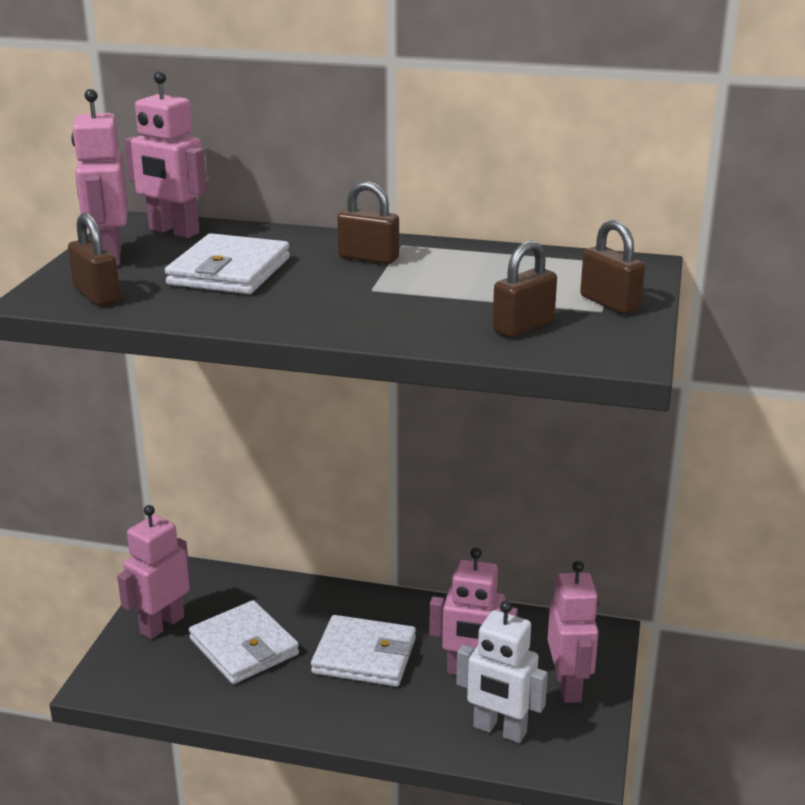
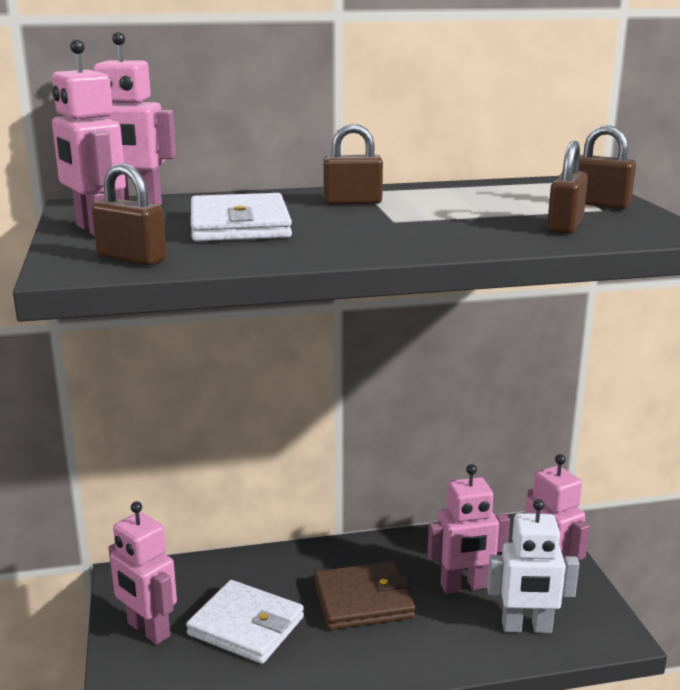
camera: 25 degrees left, 5 degrees down
(162, 625) = (148, 630): pink robot -> pink robot turned 60 degrees counterclockwise
(364, 655) = (363, 600): white wallet -> brown wallet

